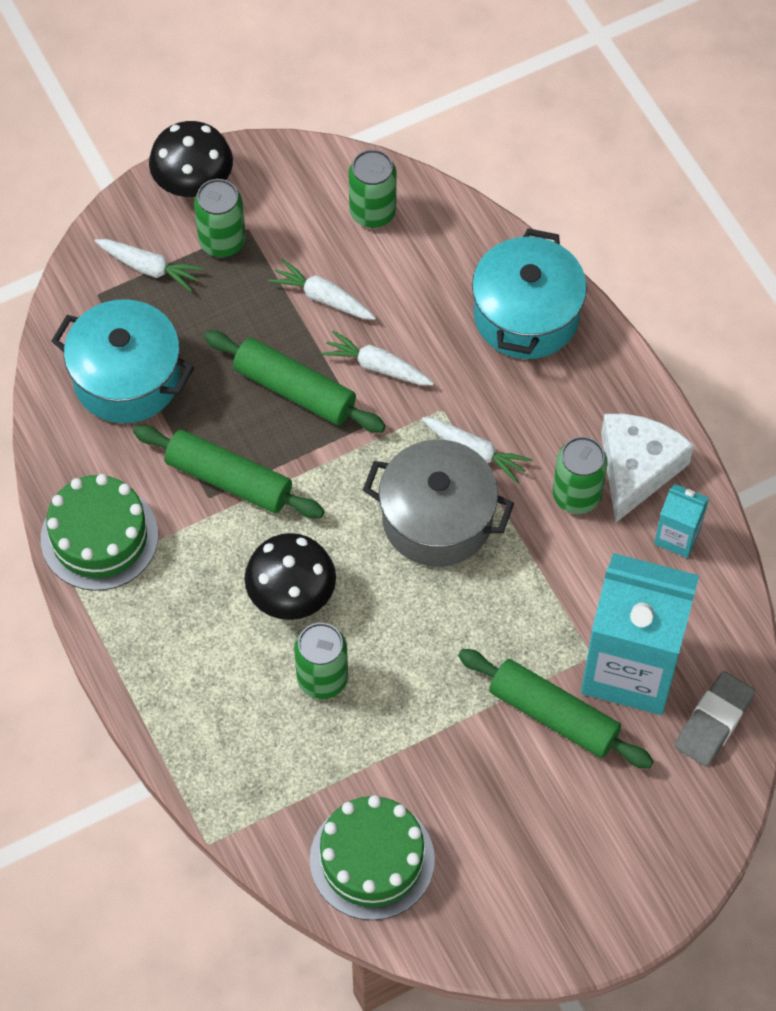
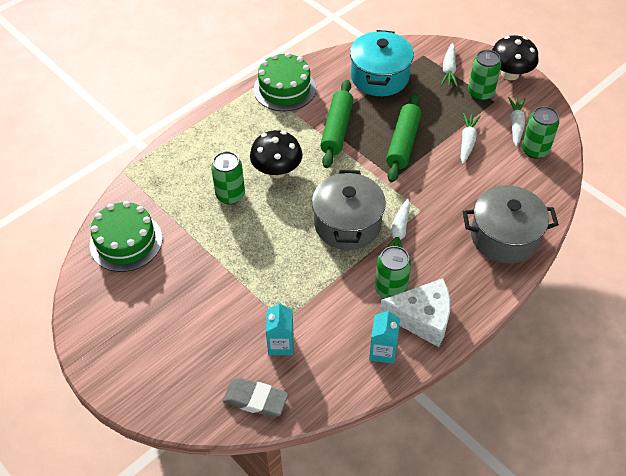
camera: 75 degrees right, 10 degrees down
(377, 366) = (435, 175): white carrot -> white carrot (516, 124)
(526, 315) = (504, 237): turquoise pot -> grey pot
(553, 715) = (237, 309): green rolling pin -> none
(631, 667) = (281, 344): turquoise carton -> turquoise carton, size x0.45

